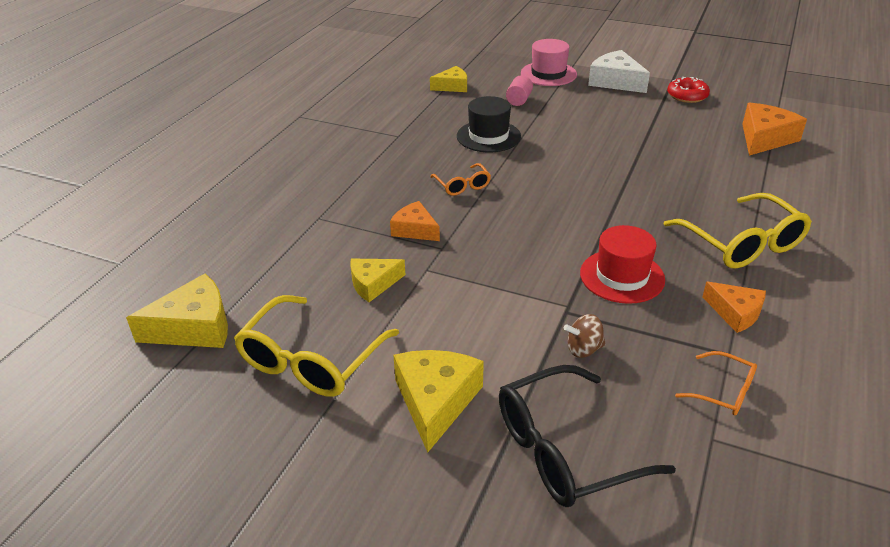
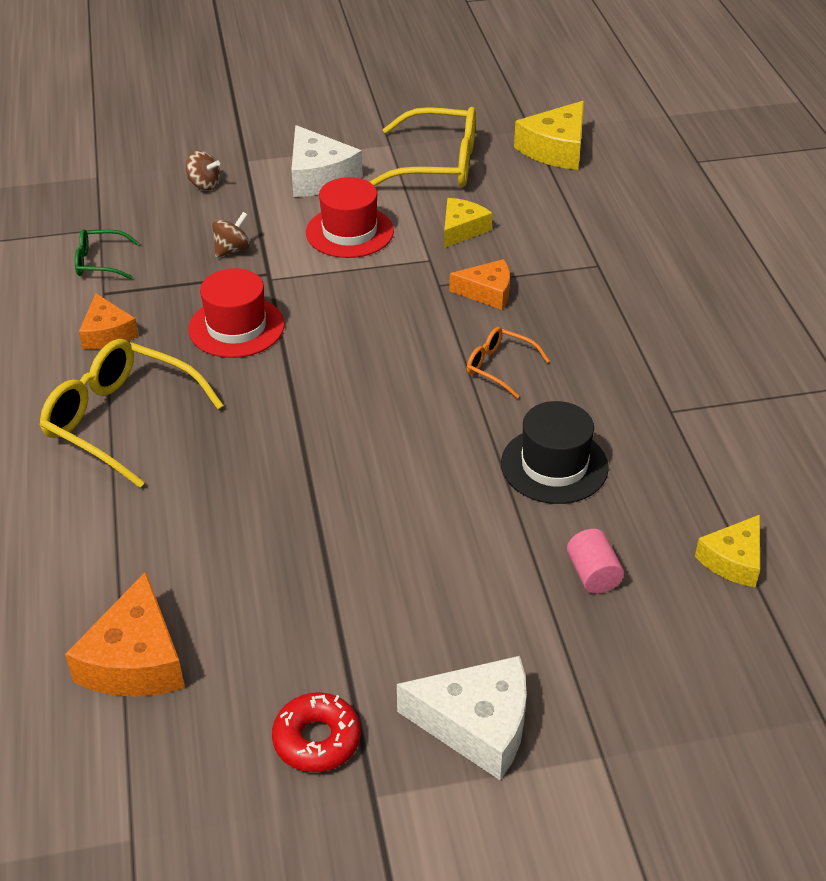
camera: 145 degrees right, 5 degrees up
(311, 360) = (438, 164): yellow glasses -> yellow glasses turned 105 degrees clockwise
(435, 401) = (319, 176): yellow cheese -> white cheese
(465, 322) = (349, 232): none -> red hat
(548, 74) = (617, 688): pink hat -> none
(565, 450) = (204, 185): black glasses -> brown spinning top
(724, 391) = (99, 262): orange glasses -> green glasses
(735, 313) = (107, 333): orange cheese -> orange cheese turned 120 degrees counterclockwise

